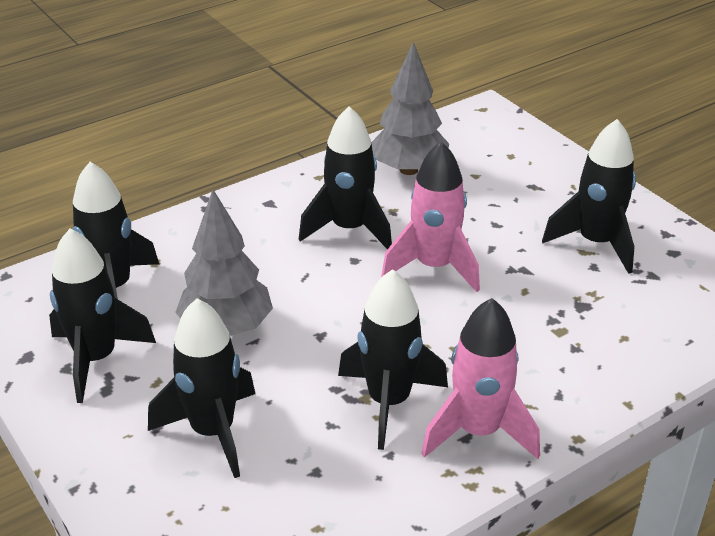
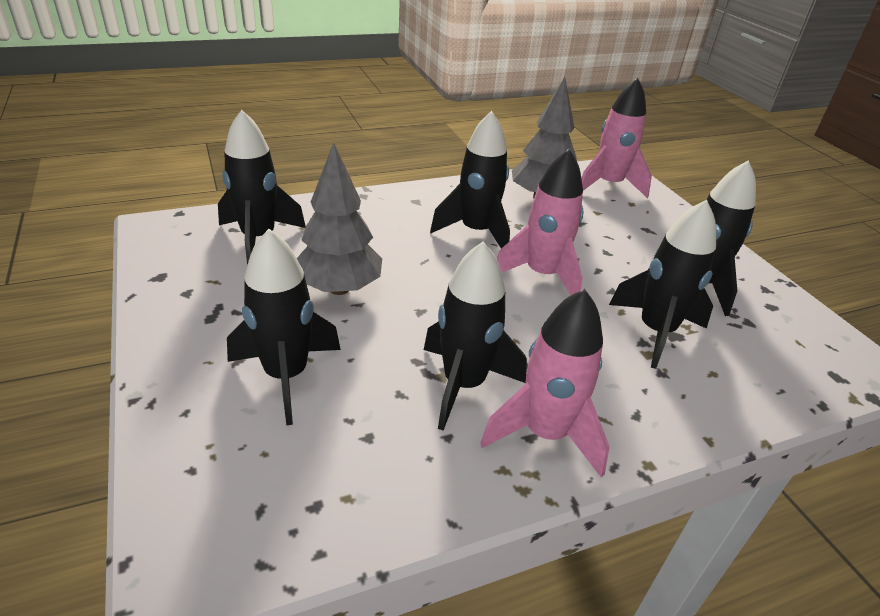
camera: 10 degrees right, 0 degrees up
(96, 359) = (215, 290): black rocket -> black rocket (655, 331)
(480, 136) = (608, 185): none -> pink rocket

